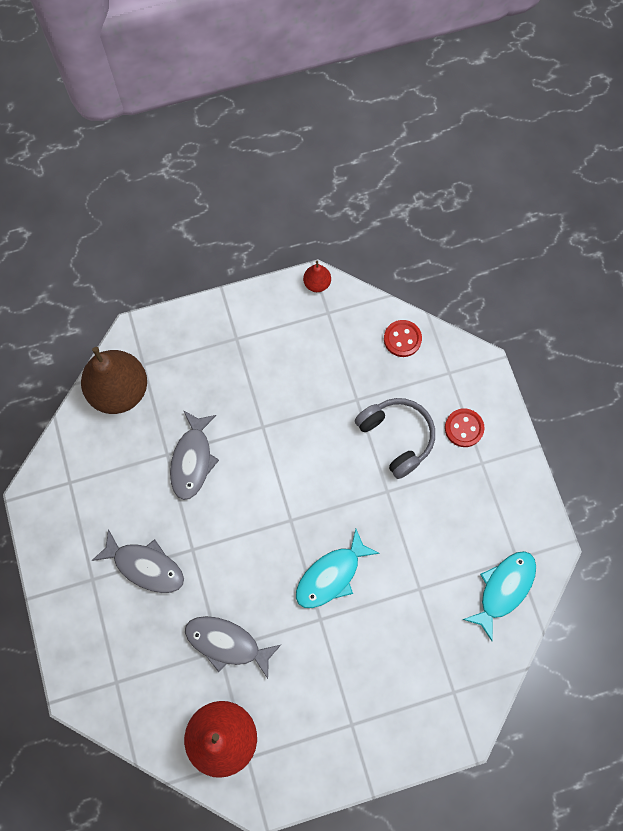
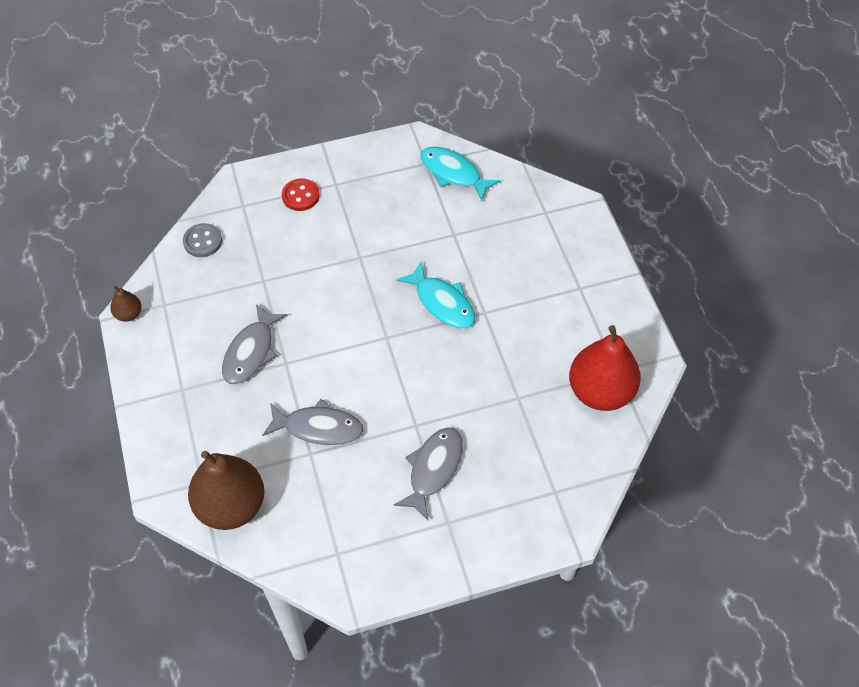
camera: 90 degrees left, 15 degrees down
(227, 643) = (511, 390): grey fish -> grey fish (251, 352)
(317, 283) = (129, 314): red pear -> brown pear
(396, 437) = (306, 248): grey headphones -> none
(402, 339) = (202, 241): red button -> grey button

